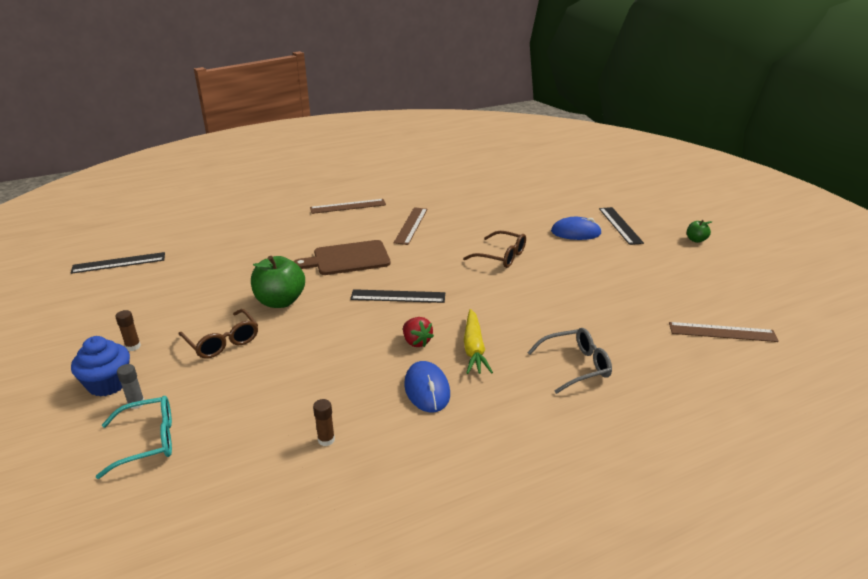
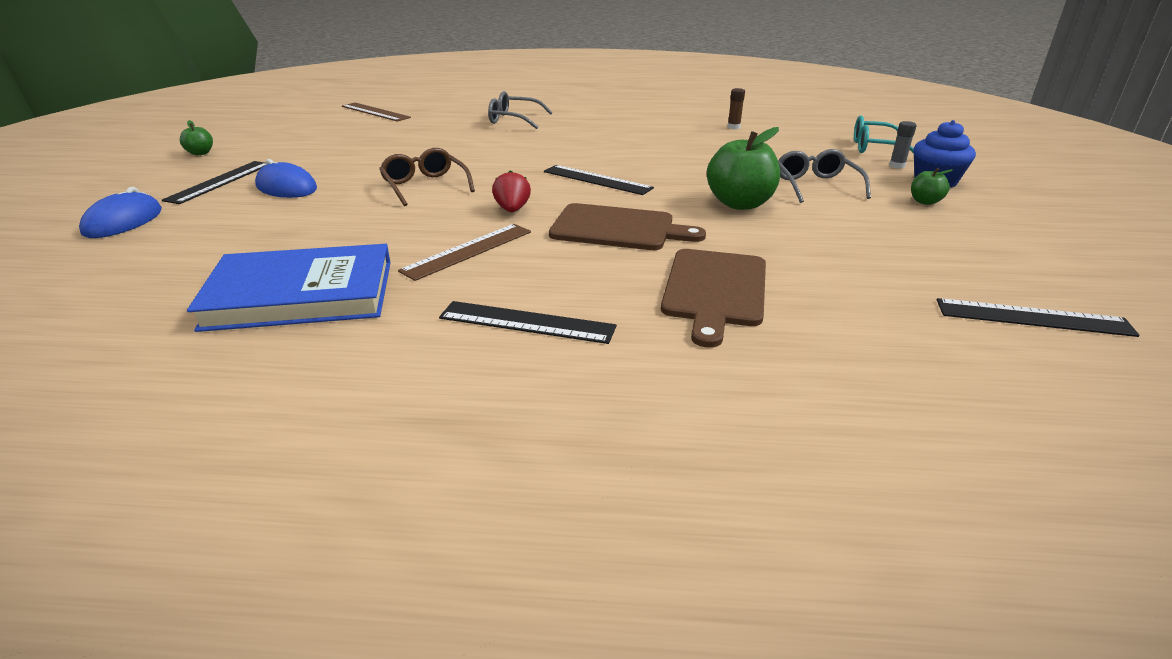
camera: 150 degrees left, 0 degrees up
(133, 346) = (925, 202): brown glue stick -> green apple
(222, 342) = (816, 186): brown glasses -> grey glasses
(276, 237) = (715, 290): none -> brown cutting board
(348, 206) = (527, 322): brown ruler -> black ruler
(416, 342) = (618, 150): red strawberry -> red strawberry (512, 210)
(427, 389) = (639, 130): blue mouse -> blue mouse (123, 221)
(449, 193) = (301, 294): none -> blue book
(474, 348) = (574, 139): yellow carrot -> none

